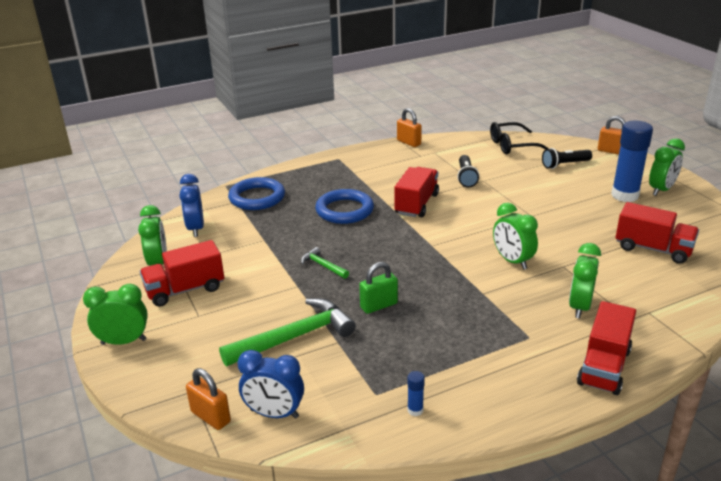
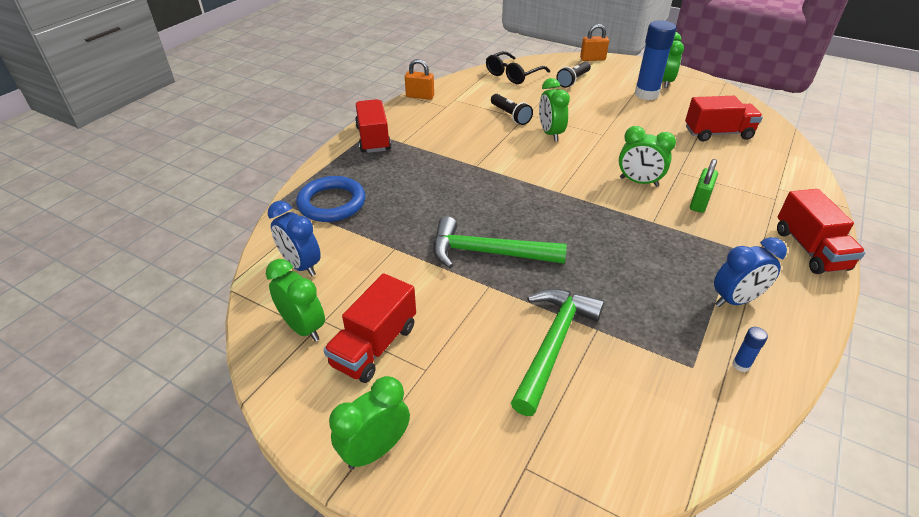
camera: 35 degrees left, 10 degrees up
(210, 417) = (581, 487): orange padlock -> none
(274, 414) = (636, 443): blue clock -> blue clock (735, 300)
(323, 266) = (488, 253): green hammer -> green hammer, size x2.05
(344, 210) = (440, 185): blue ring -> none
(379, 305) = (587, 272): green padlock -> green padlock (699, 203)
(416, 204) = (499, 156): red truck -> red truck (373, 139)
(579, 307) = (732, 204): green clock -> green clock (550, 134)

